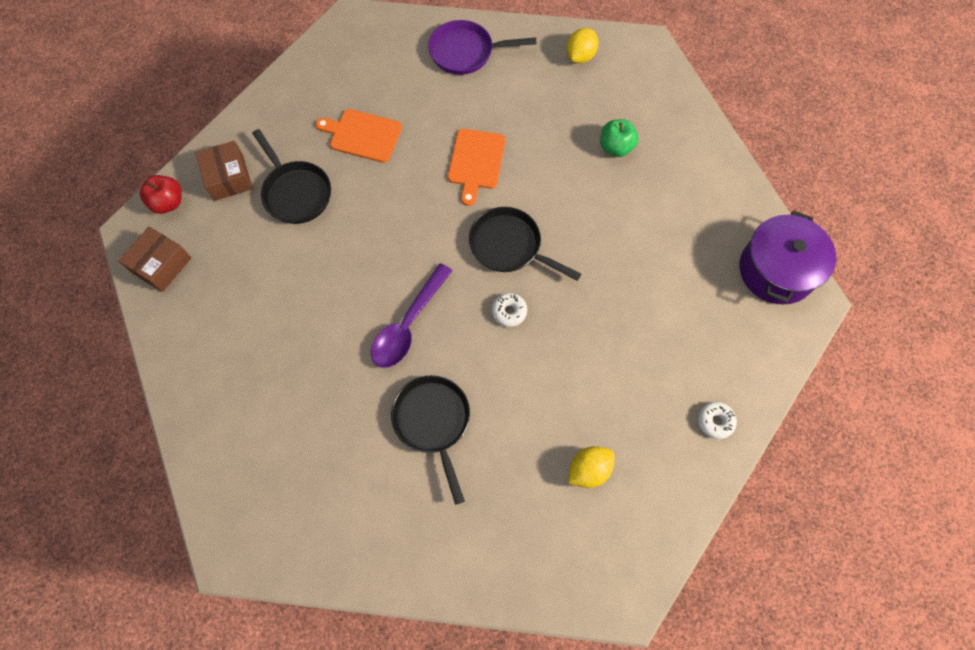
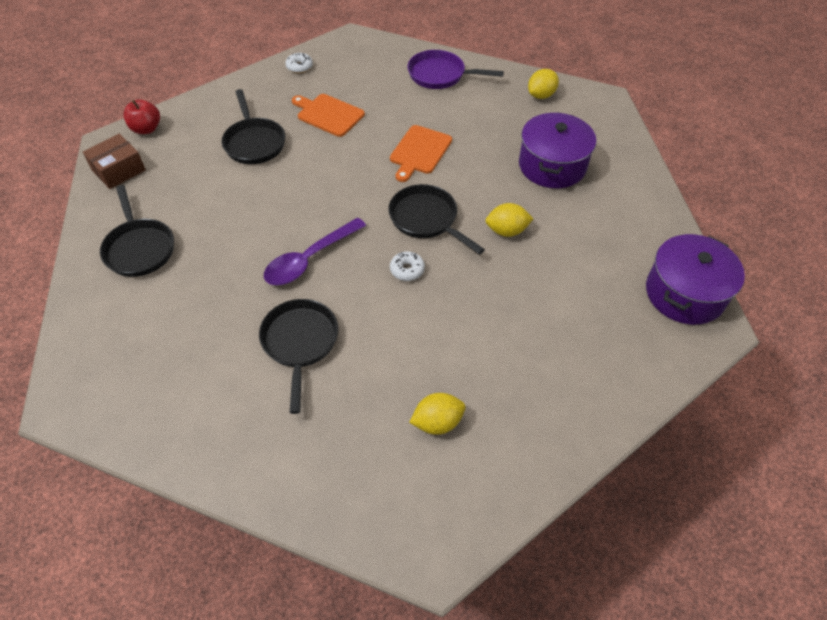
camera: 15 degrees right, 15 degrees down
(227, 357) = (139, 248): none -> black pan
(229, 178) = (203, 122): brown box -> none
(592, 240) = (506, 231): none -> yellow lemon
(616, 147) = (552, 165): green apple -> purple pot
(715, 421) = (584, 411): white donut -> white donut (299, 67)

